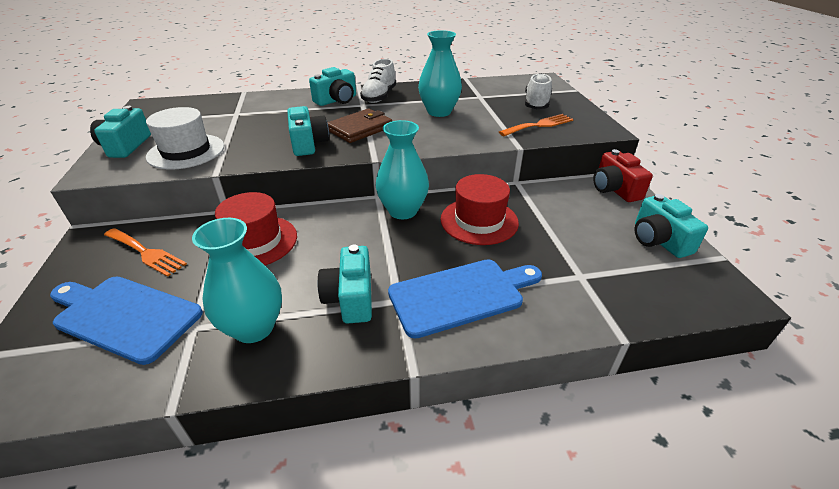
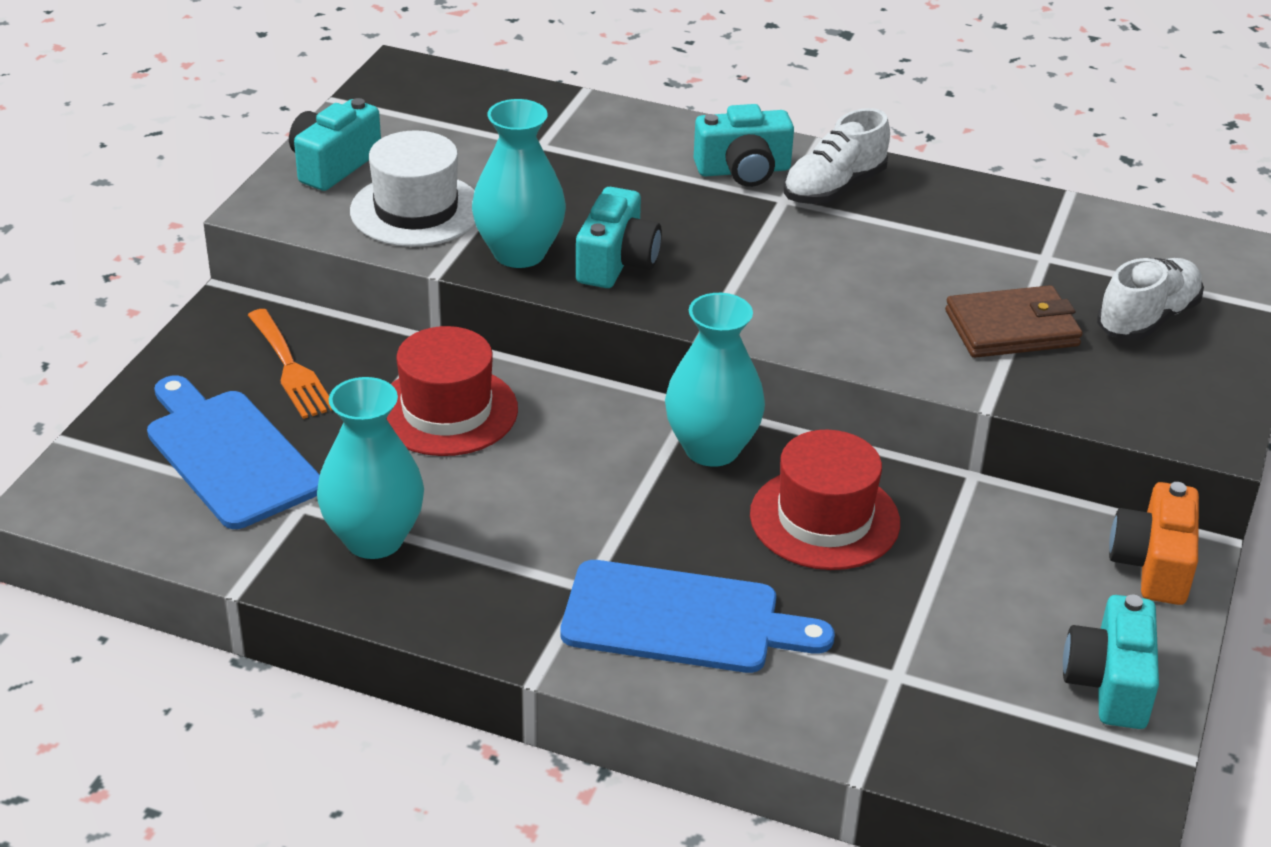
camera: 30 degrees right, 0 degrees up
(350, 298) = (523, 554): turquoise camera -> none
(360, 129) = (731, 260): brown wallet -> brown wallet (1012, 328)
(439, 112) = (917, 269): turquoise vase -> turquoise vase (519, 253)
(539, 125) = (1086, 374): orange fork -> none
(614, 189) = (1153, 564): red camera -> orange camera

